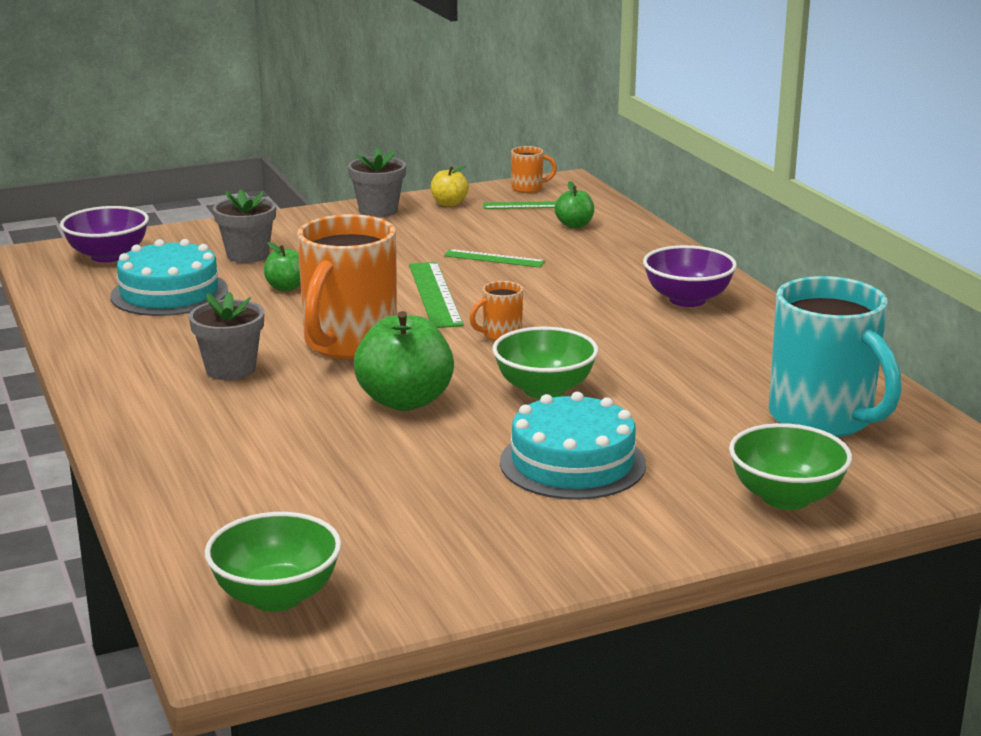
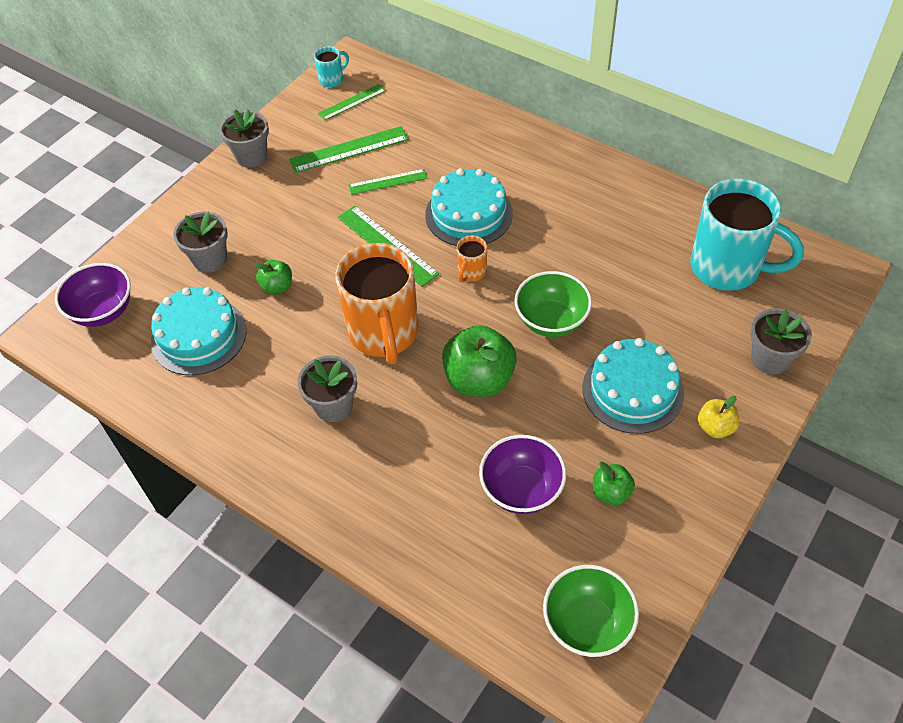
camera: 30 degrees left, 30 degrees up
(449, 203) = (294, 124): yellow apple -> yellow apple (715, 427)
(482, 231) = (349, 150): none -> green ruler
(528, 188) = (332, 79): orange mug -> turquoise mug
(553, 300) = (468, 214): none -> turquoise cake
(574, 225) = (404, 114): green apple -> green apple (611, 492)
(687, 300) = (550, 173): purple bowl -> purple bowl (521, 489)
(786, 497) = (770, 359): green bowl -> grey flower pot

